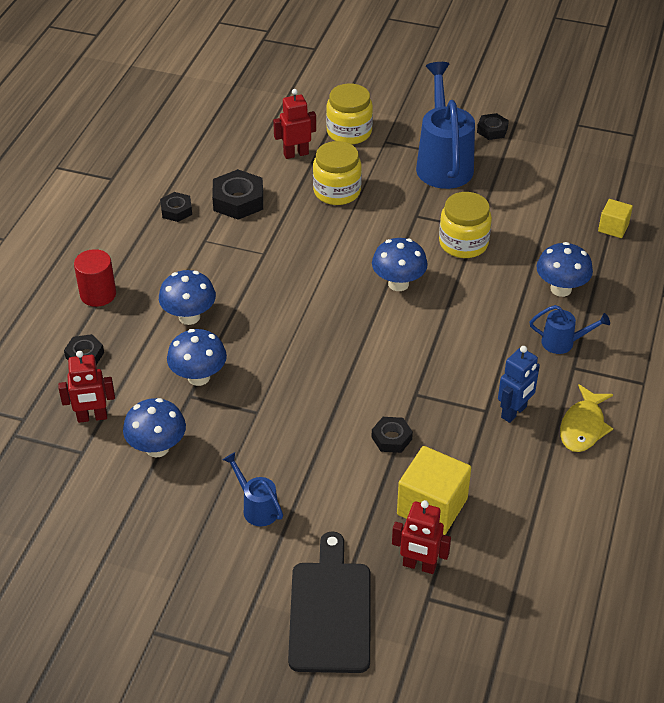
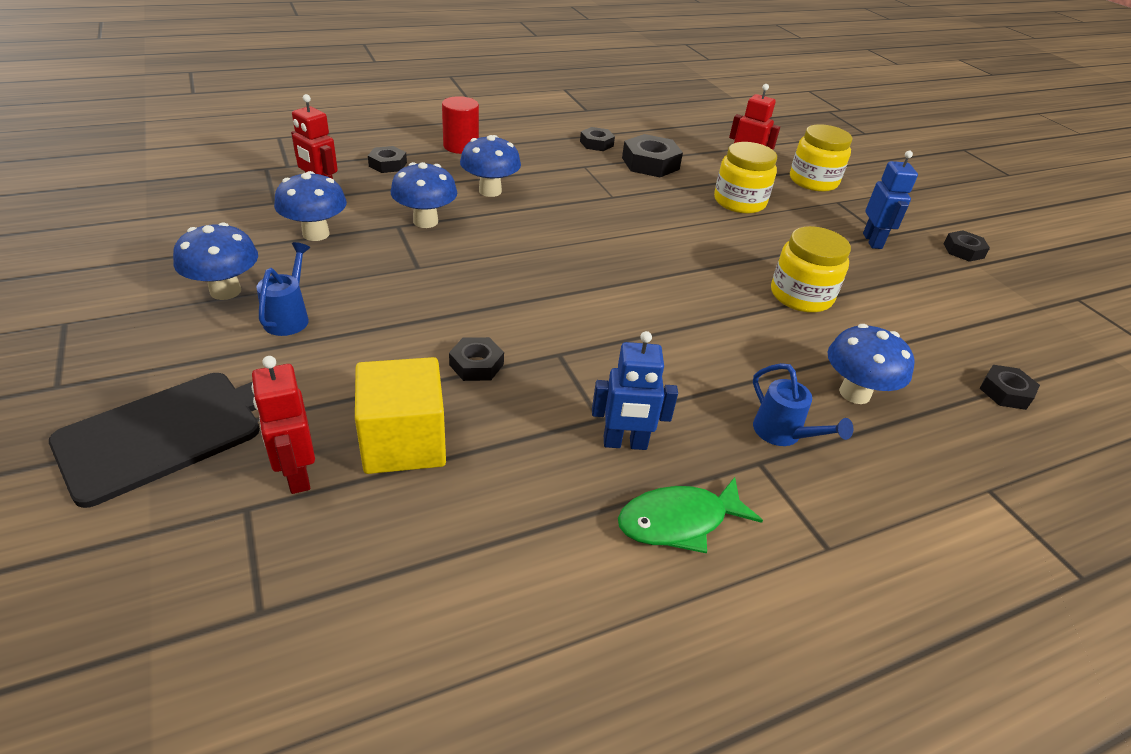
camera: 45 degrees right, 5 degrees down
(398, 284) = (687, 279): blue mushroom -> blue mushroom (225, 291)
(443, 163) = (872, 241): blue watering can -> blue robot
(583, 427) = (679, 521): yellow fish -> green fish
(613, 228) = (1005, 392): yellow cube -> black nut

